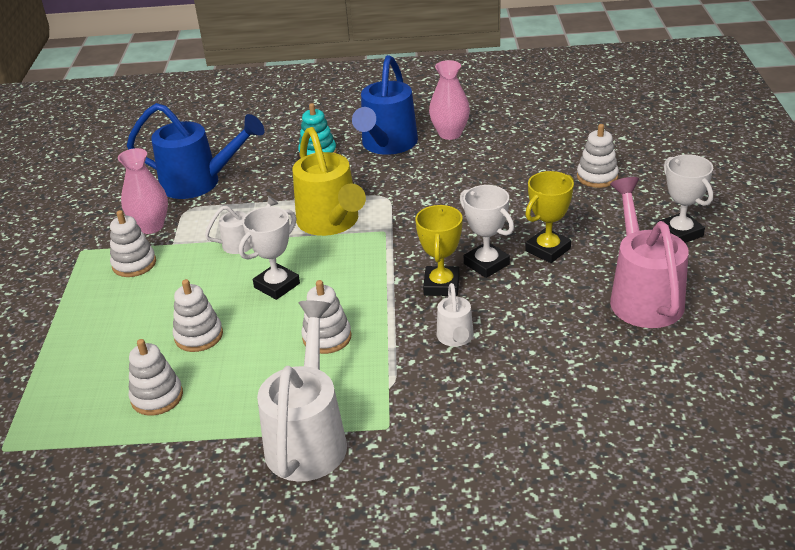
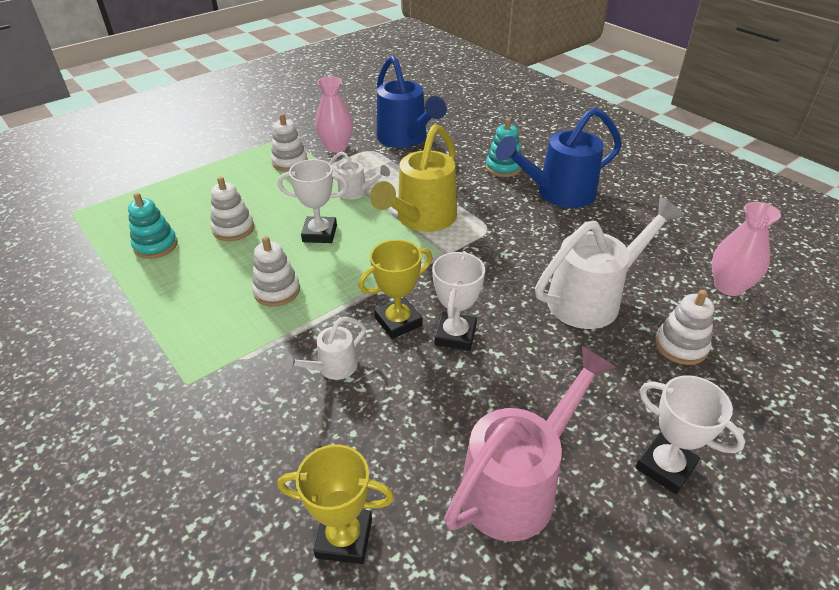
camera: 50 degrees right, 5 degrees up
(157, 397) = (156, 245): white stacking toy -> turquoise stacking toy
(308, 437) = (150, 343): white watering can -> white watering can (592, 299)
(450, 134) = (620, 217): pink vase -> pink vase (728, 286)
(548, 250) = (519, 367): yellow trophy -> yellow trophy (344, 538)
(680, 233) = (665, 467): white trophy -> white trophy turned 75 degrees counterclockwise

